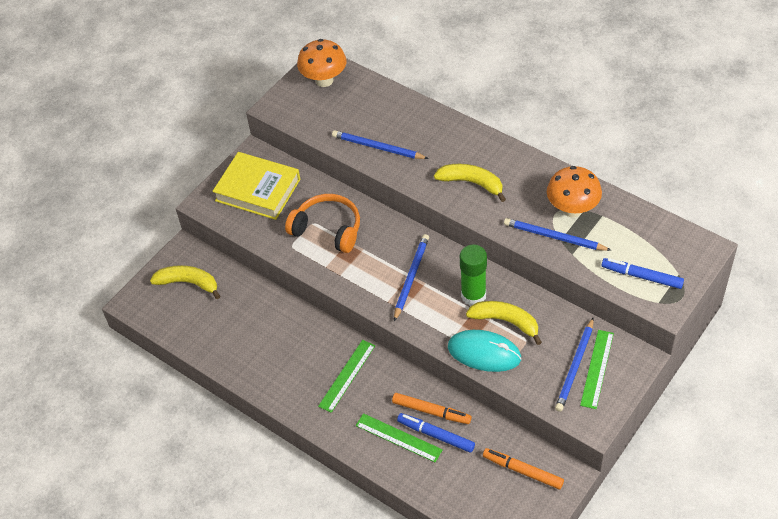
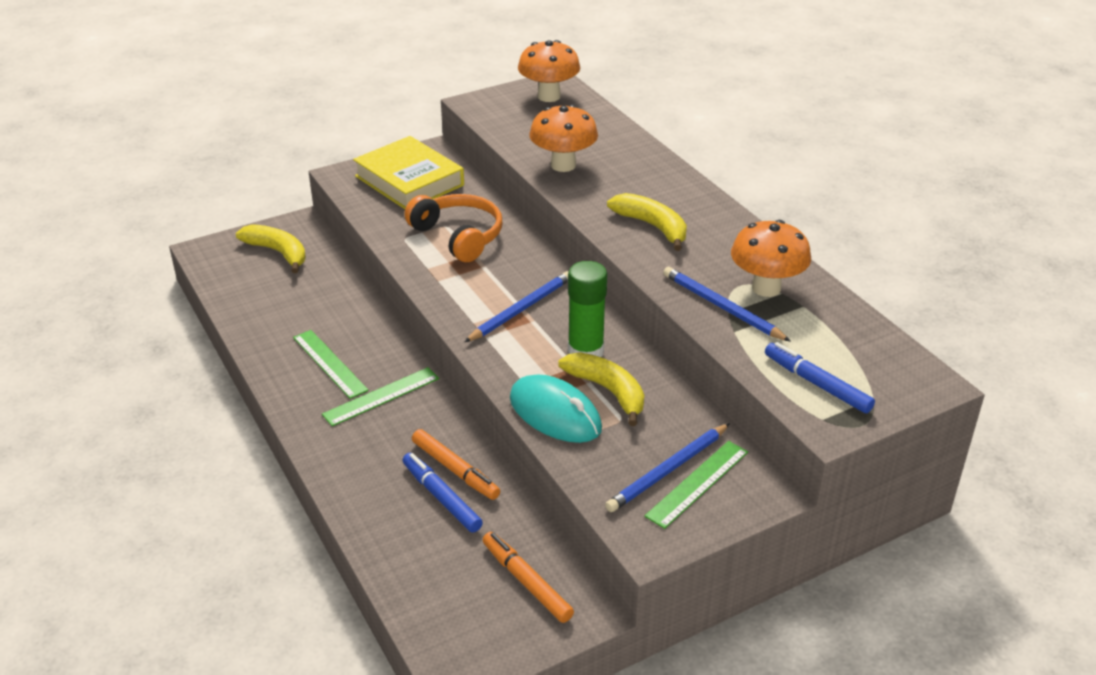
camera: 20 degrees right, 15 degrees down
(377, 147) = (563, 165): blue pencil -> orange mushroom
(398, 438) = (392, 482): green ruler -> green ruler (329, 363)

